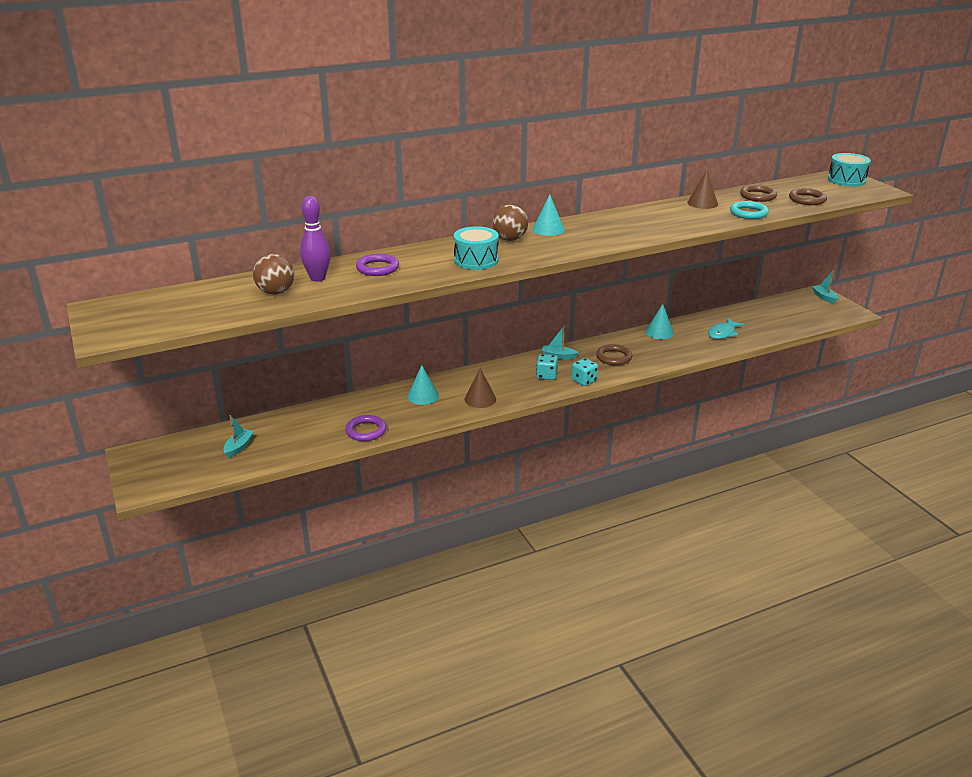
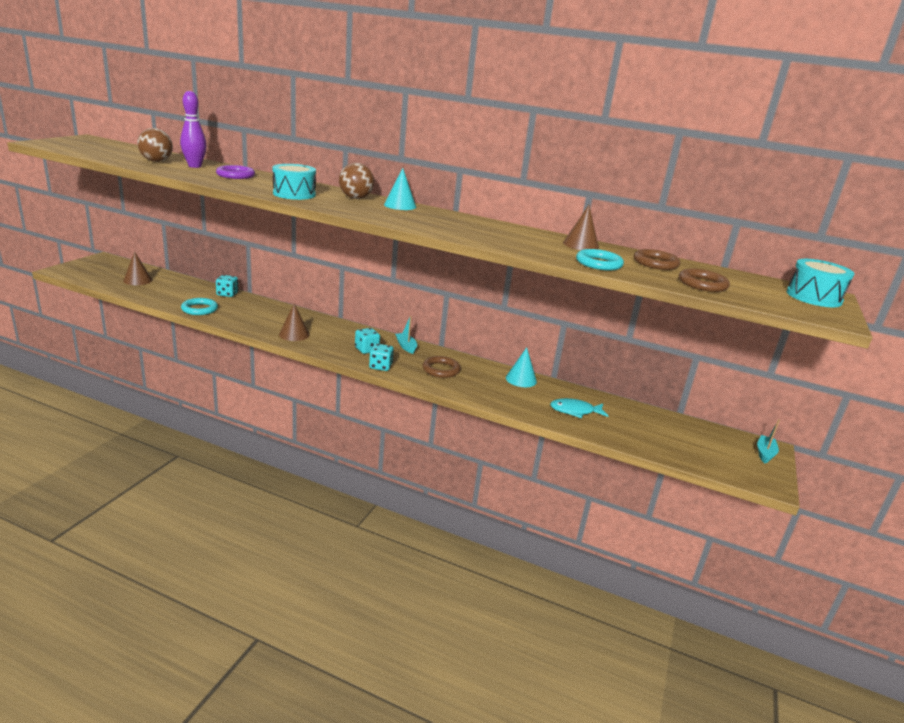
camera: 45 degrees right, 5 degrees down
(239, 447) = (138, 280): turquoise boat -> brown cone
(343, 405) = (227, 294): none -> turquoise dice
(366, 431) = (199, 309): purple ring -> turquoise ring
(423, 396) = (272, 314): turquoise cone -> none

